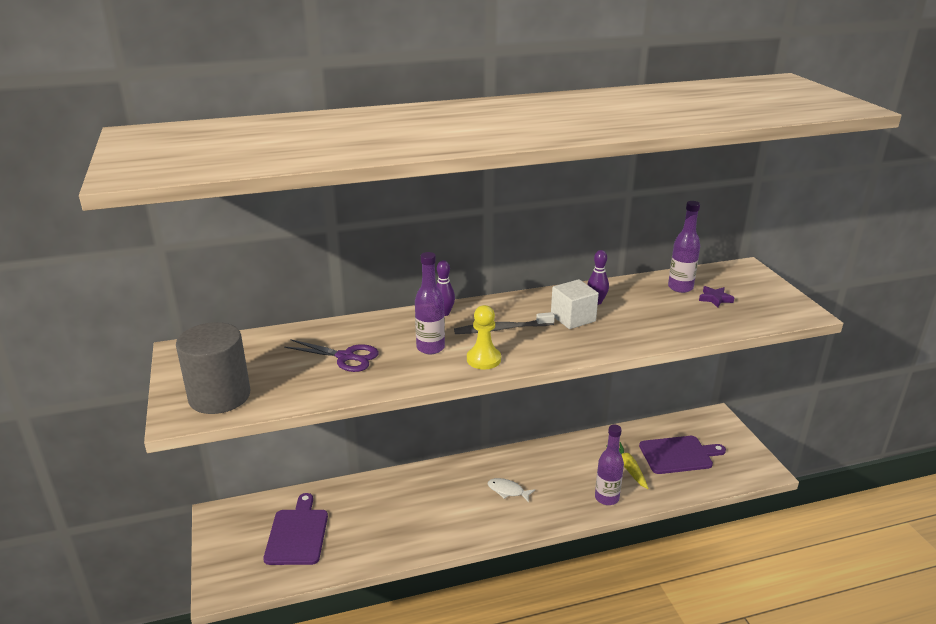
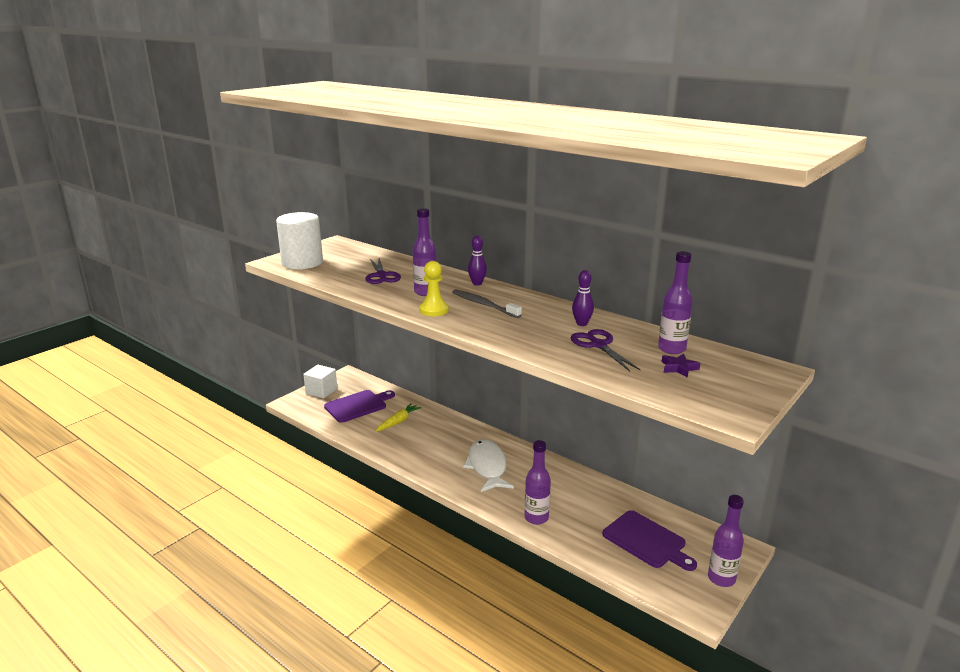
camera: 55 degrees right, 5 degrees down
(219, 396) = (302, 262): grey cylinder -> white cylinder
(507, 491) = (487, 467): white fish -> white fish, size x1.92
(573, 318) = (540, 322): white cube -> white cube (321, 391)
(628, 468) = (588, 517): yellow carrot -> yellow carrot (398, 422)
(646, 312) = (598, 345): none -> purple scissors
(741, 444) = (721, 578): none -> purple bottle

